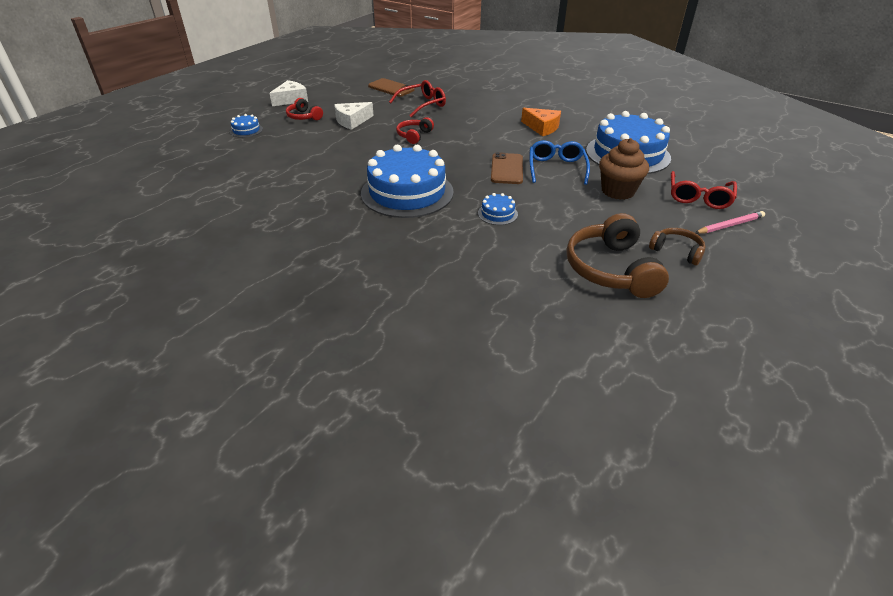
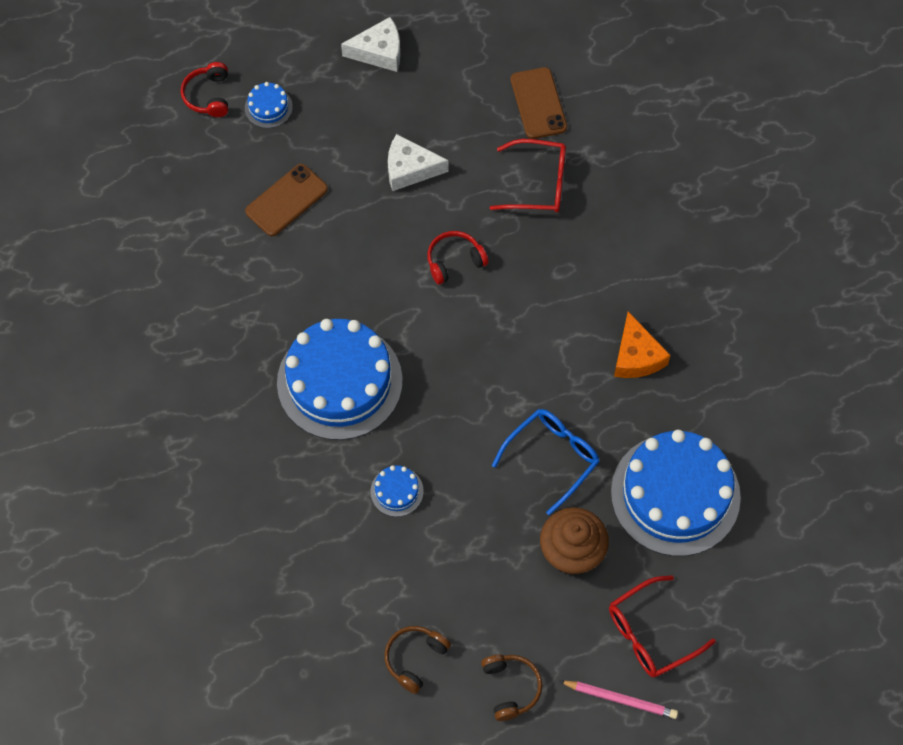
camera: 40 degrees right, 25 degrees up
(304, 117) = (360, 115): red headphones -> red headphones (208, 96)
(507, 169) = (492, 416): brown phone -> brown phone (286, 200)
(611, 269) = (415, 658): brown headphones -> brown headphones, size x0.54

